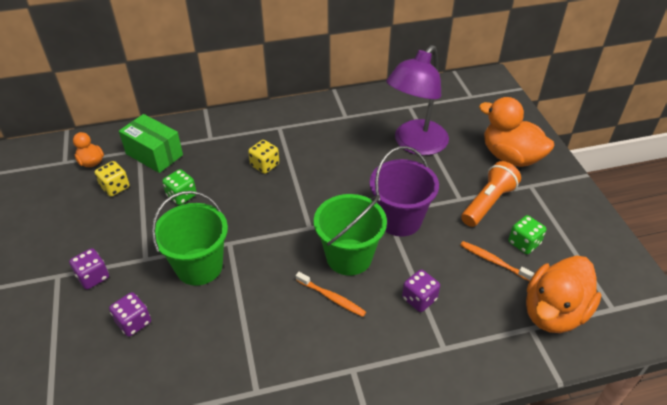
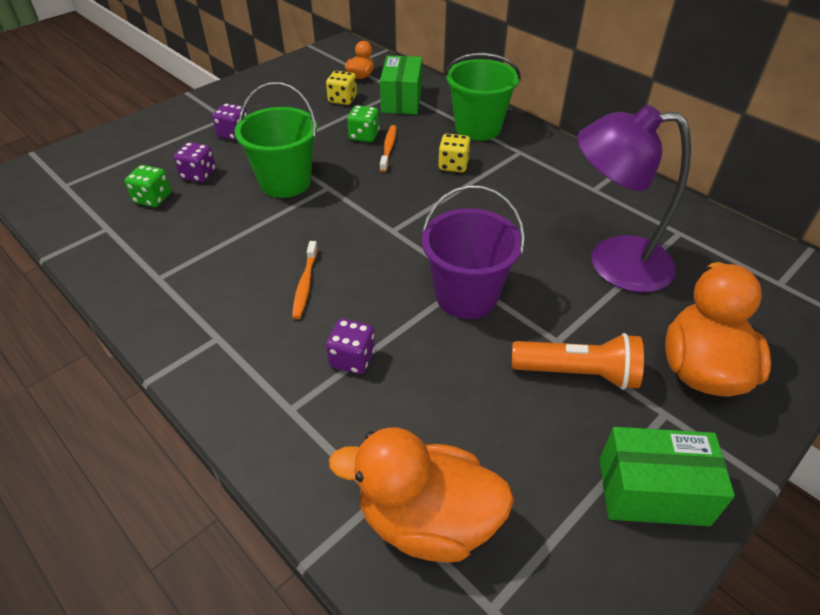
camera: 60 degrees right, 0 degrees up
(349, 257) = (373, 275): green bucket -> green bucket (478, 128)
(493, 261) = (471, 414): orange toothbrush -> orange toothbrush (388, 148)
(524, 243) = (535, 441): green dice -> green dice (153, 198)
(573, 216) = (652, 491): none -> green box

